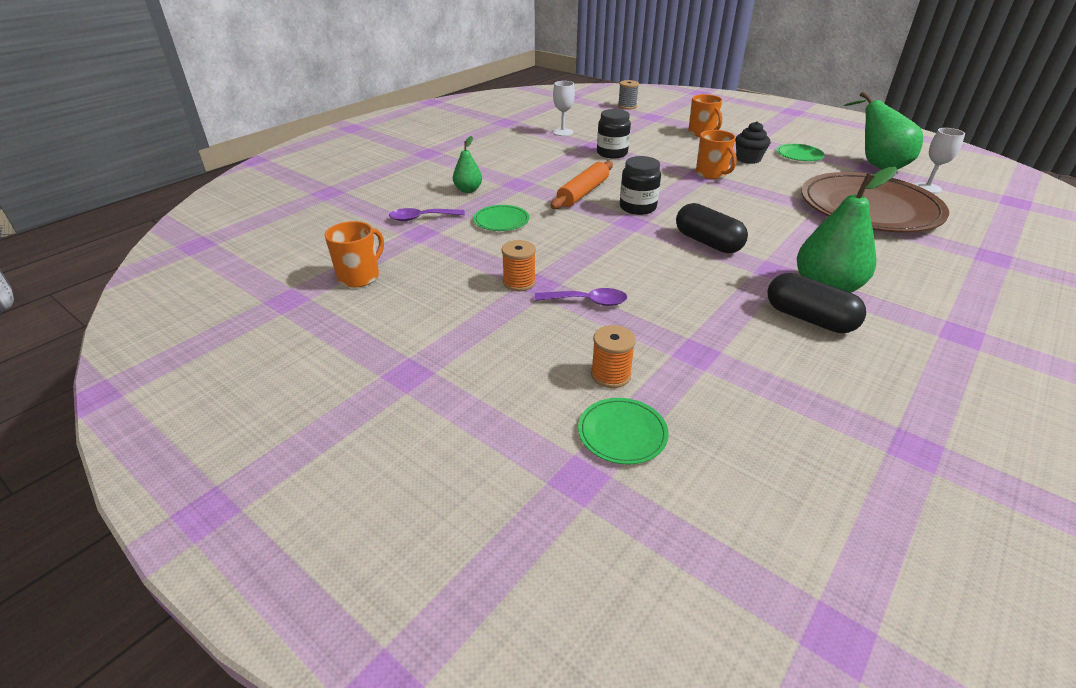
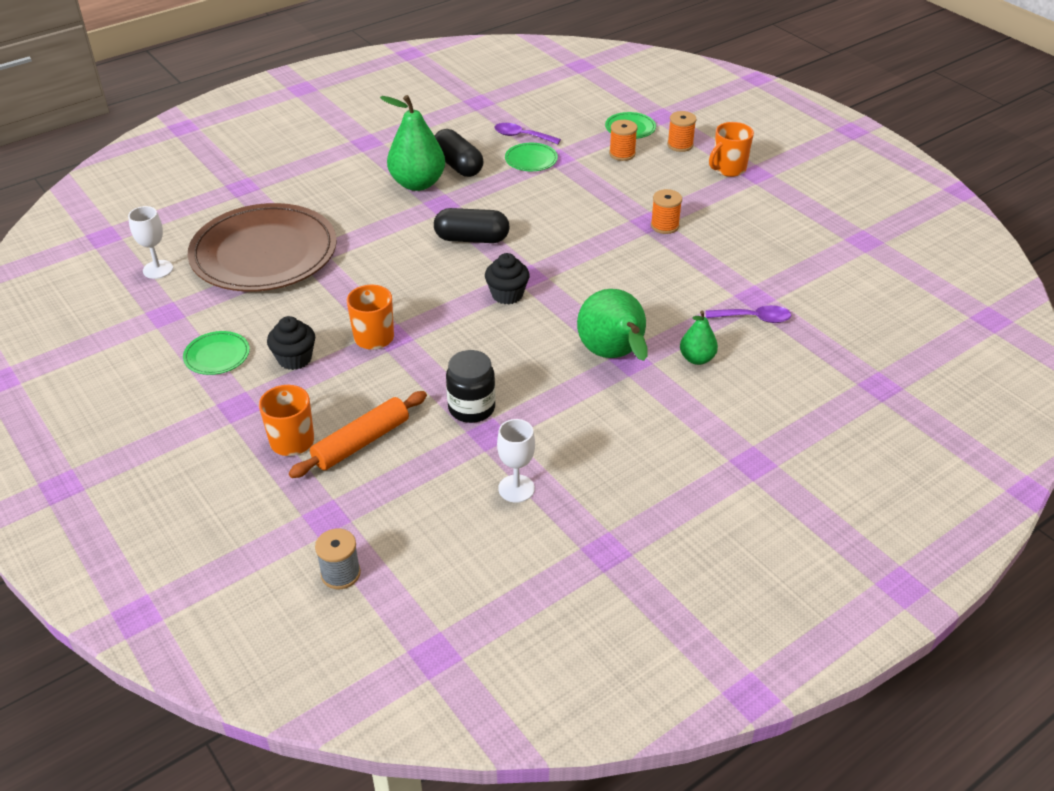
camera: 165 degrees left, 5 degrees up
(360, 276) = (806, 253): orange mug -> orange mug (728, 169)
(501, 221) = (665, 300): green plate -> green plate (531, 159)
(529, 409) = (680, 145): none -> orange spool
(583, 193) = (556, 329): orange rolling pin -> orange rolling pin (361, 442)
(587, 301) = (614, 201): purple spoon -> purple spoon (522, 136)
(637, 207) = (507, 294): black jar -> black cupcake
(707, 242) = (472, 239): black capsule -> black capsule turned 60 degrees counterclockwise
(876, 165) = (149, 317): green pear -> green pear (613, 356)

